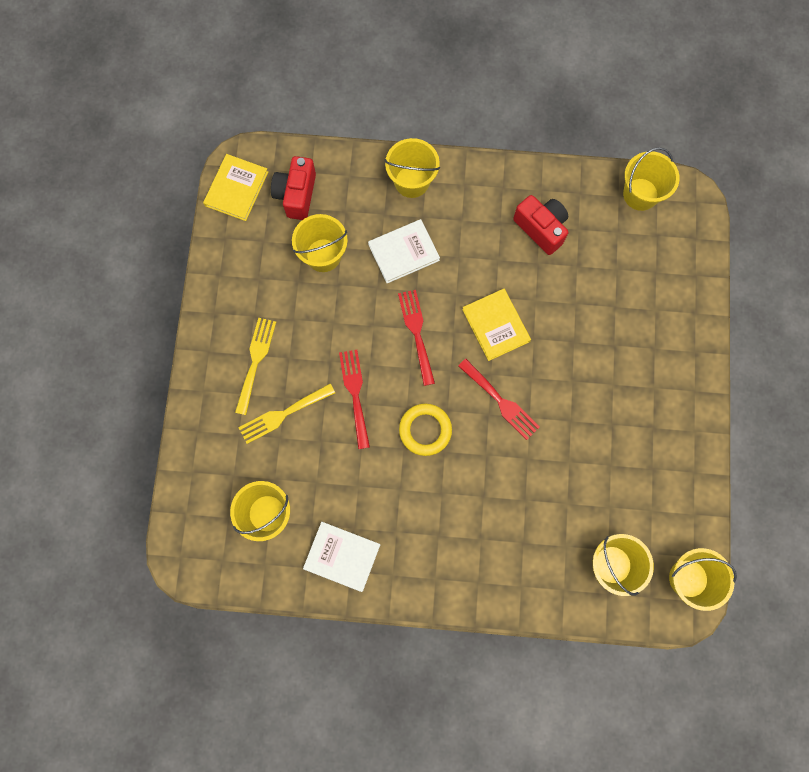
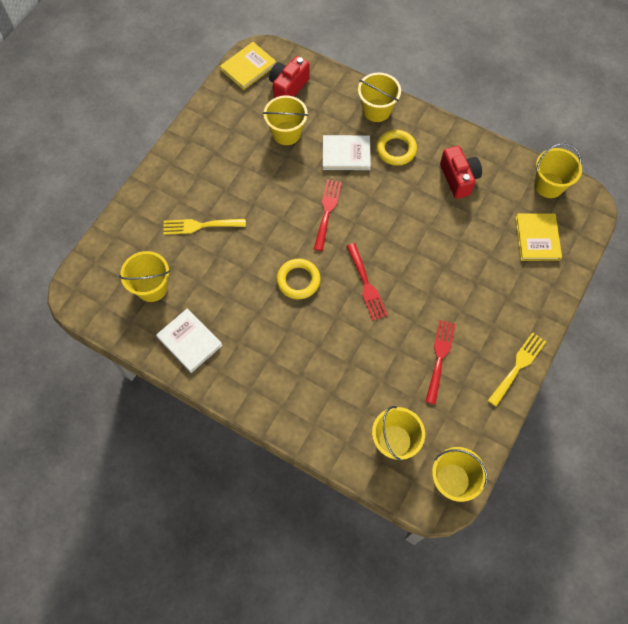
camera: 25 degrees right, 10 degrees down
(255, 361) = (200, 182): yellow fork -> yellow fork (518, 366)
(355, 394) = (259, 234): red fork -> red fork (439, 357)
(456, 222) = (396, 150): none -> yellow ring
(496, 325) = (390, 230): yellow book -> yellow book (537, 238)

